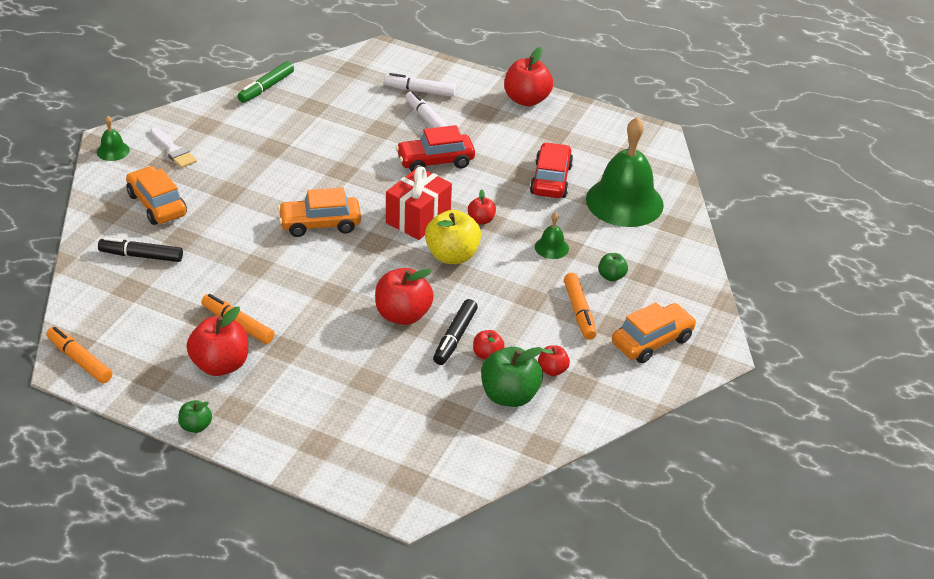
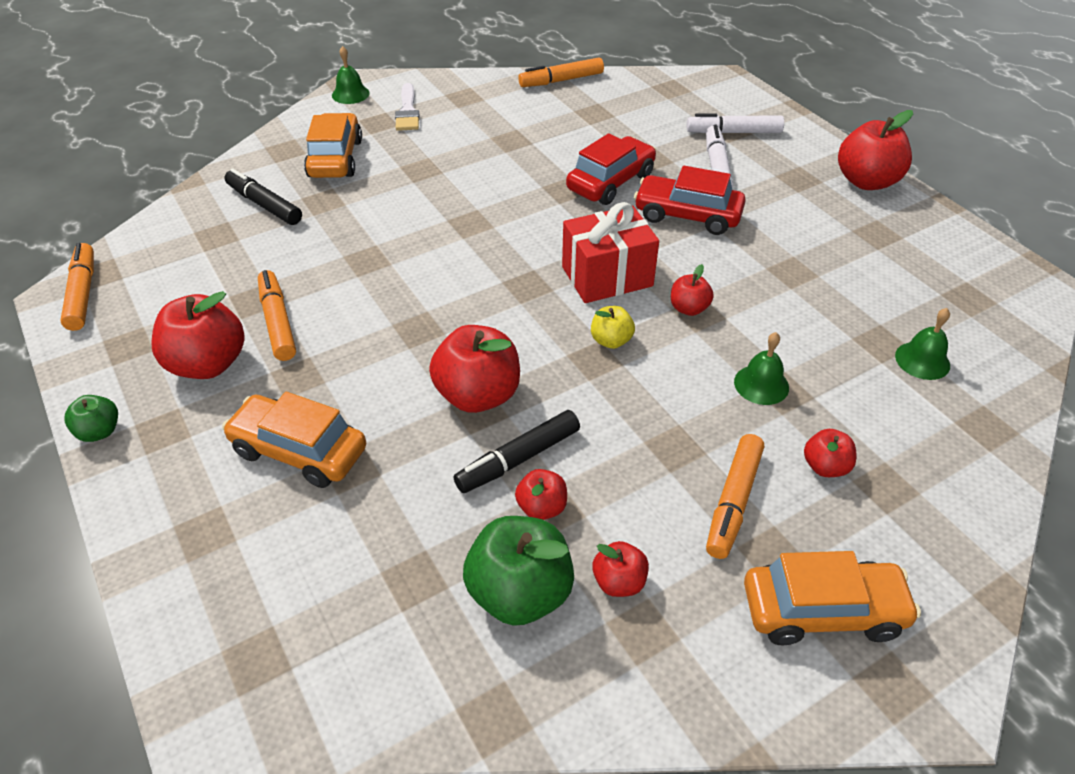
camera: 35 degrees right, 5 degrees up
(266, 87) = (561, 80): green marker -> orange marker
(320, 224) = (483, 240): orange car -> orange car (299, 451)
(420, 91) = (734, 132): white marker -> white marker turned 45 degrees counterclockwise
(452, 255) = (611, 341): yellow apple -> yellow apple, size x0.53
(551, 180) = (828, 290): red car -> red car (610, 182)
(611, 276) = (825, 466): green apple -> red apple
(624, 202) = (922, 360): green bell -> green bell, size x0.42

